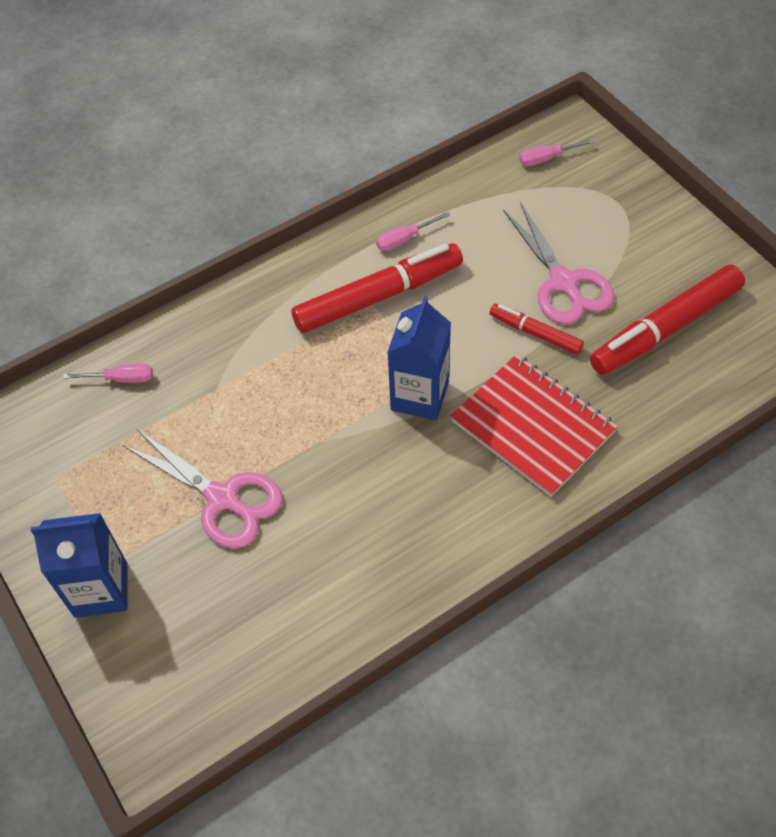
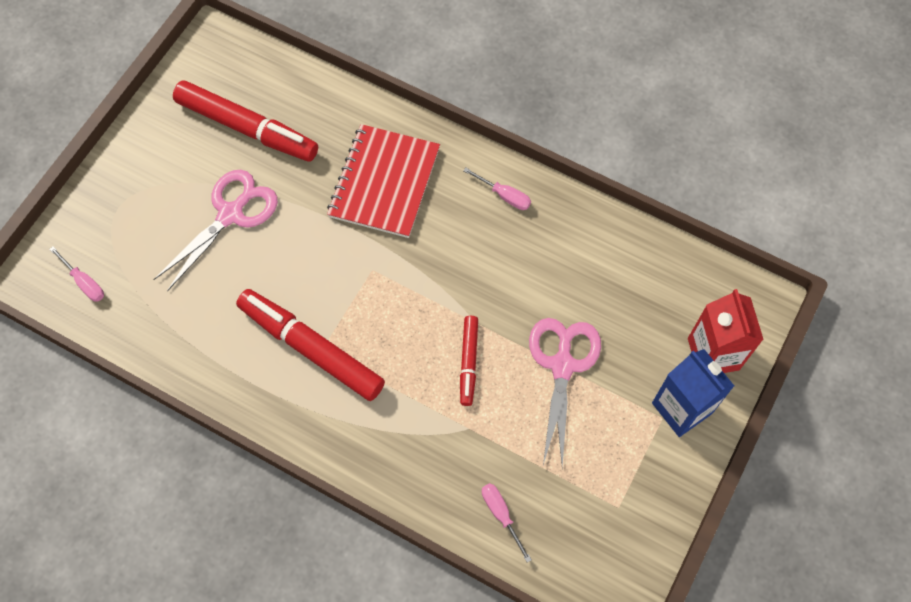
camera: 120 degrees left, 10 degrees up
(133, 658) = (713, 354): none -> red carton
(404, 239) = (236, 358): pink screwdriver -> pink screwdriver (504, 195)
(419, 396) = (397, 270): blue carton -> none
(535, 333) = (294, 214): red marker -> red marker (469, 362)

